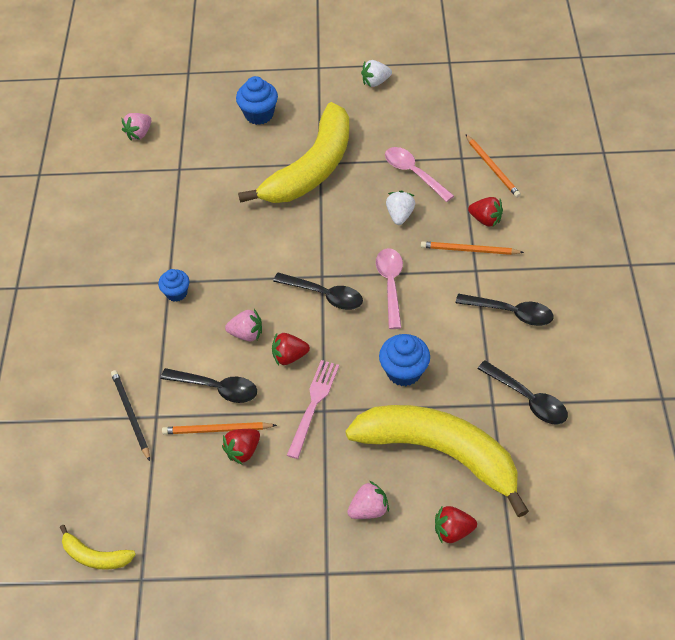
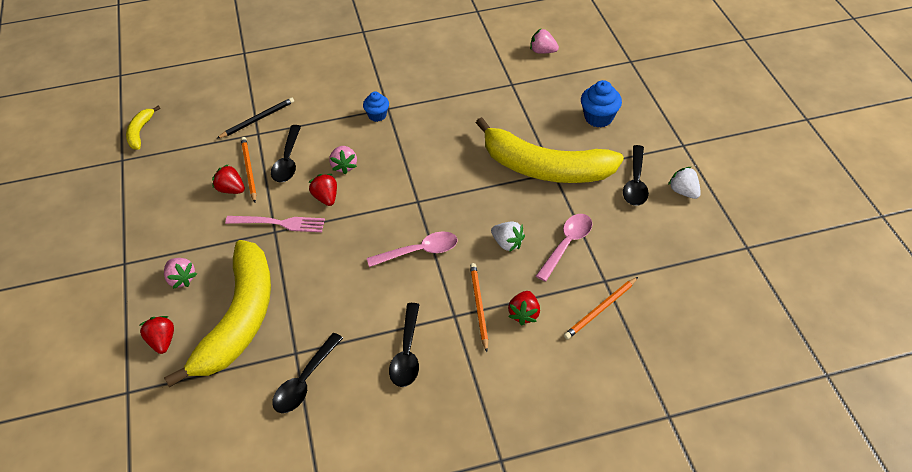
camera: 75 degrees right, 5 degrees down
(325, 295) = (396, 207): black spoon -> black spoon (635, 183)
(400, 215) = (507, 243): white strawberry -> white strawberry turned 45 degrees clockwise
(404, 371) = (322, 279): blue cupcake -> none

